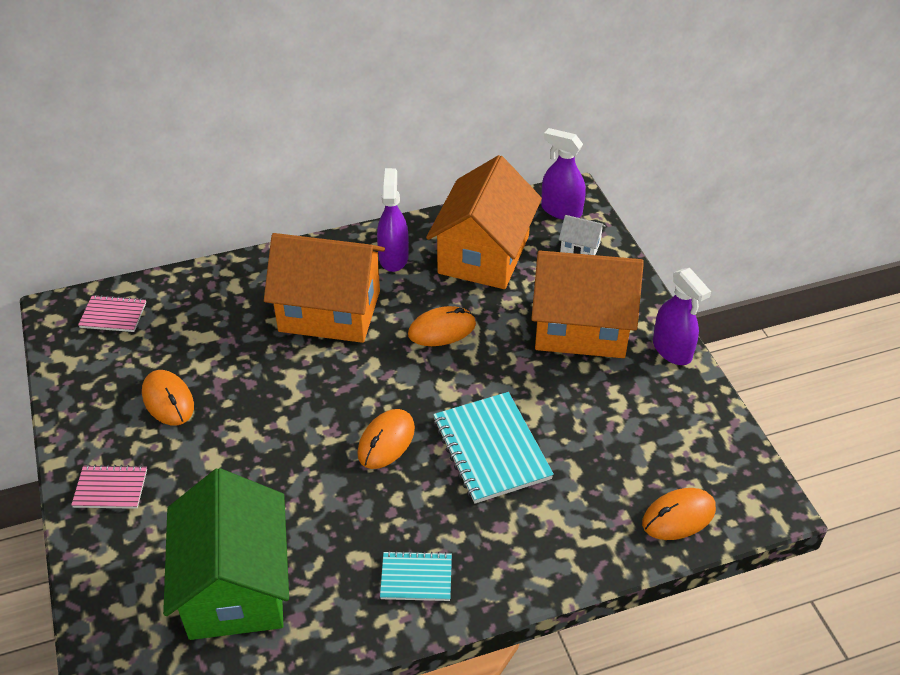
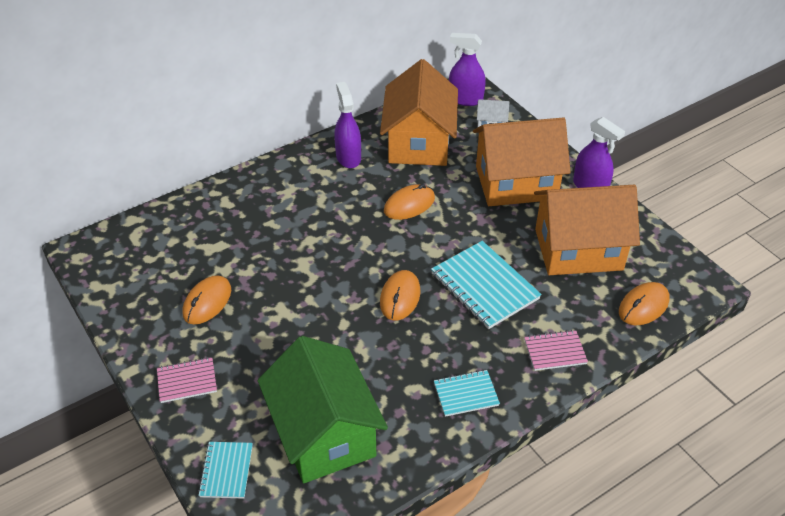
camera: 15 degrees left, 0 degrees up
(112, 604) = (226, 471): none -> turquoise notebook
(113, 315) = (131, 244): pink notebook -> pink notebook (555, 351)
(168, 400) = (207, 302): orange mouse -> orange mouse turned 75 degrees clockwise
(329, 311) = (313, 207): orange house -> orange house (578, 249)

